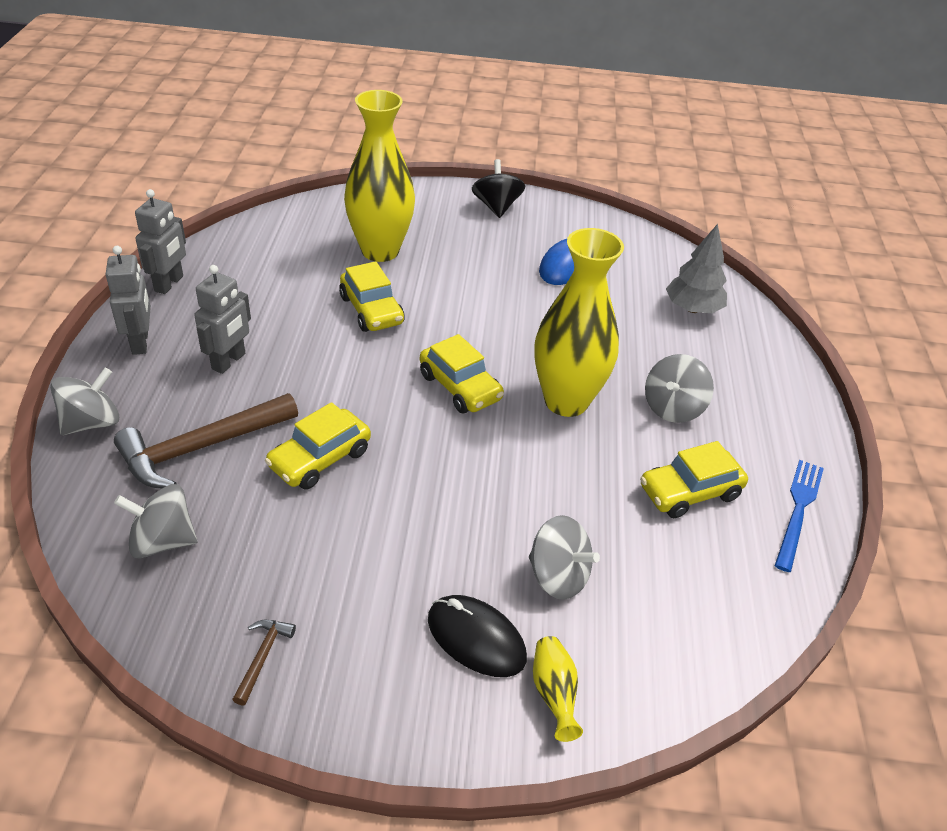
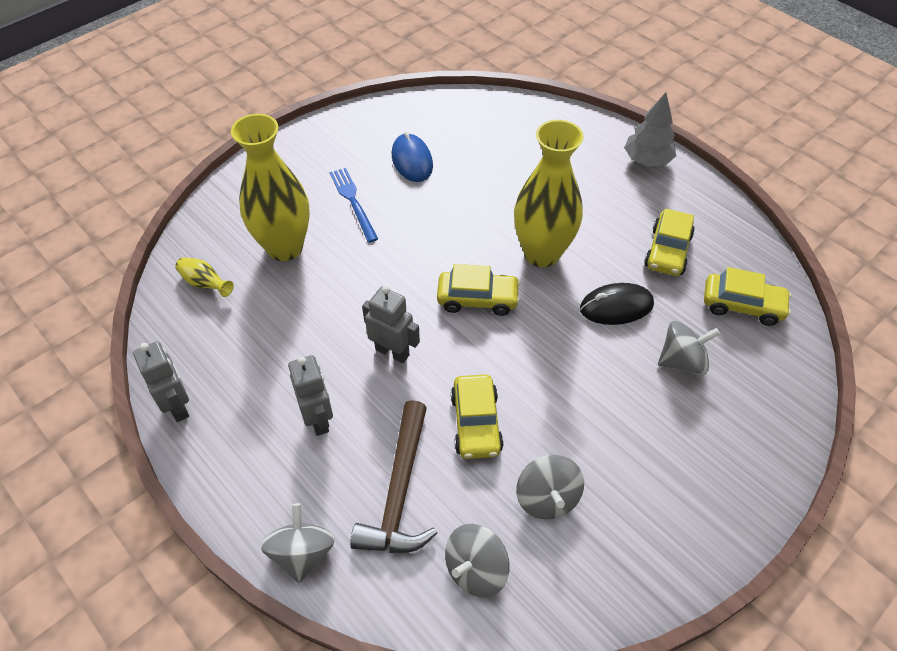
camera: 45 degrees left, 10 degrees up
(141, 342) = (235, 467): grey robot -> grey robot (392, 352)
(262, 657) = (629, 564): brown hammer -> none
(371, 310) = (348, 296): yellow car -> yellow car (742, 305)
(476, 638) = (698, 435): black mouse -> black mouse (616, 306)
(496, 207) = (308, 150): black spinning top -> none
(554, 694) = (764, 424): yellow vase -> yellow vase (205, 284)
(673, 408) = (594, 207): grey spinning top -> grey spinning top (547, 498)
(693, 309) = (517, 132): grey tree -> grey tree (647, 160)
(798, 510) = (719, 215): blue fork -> blue fork (353, 202)

